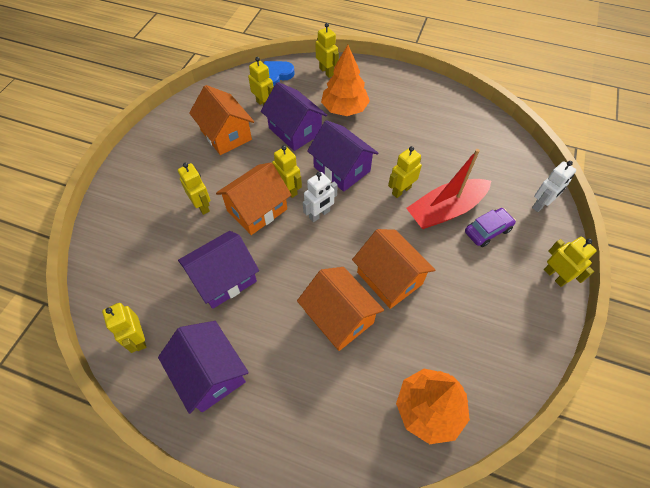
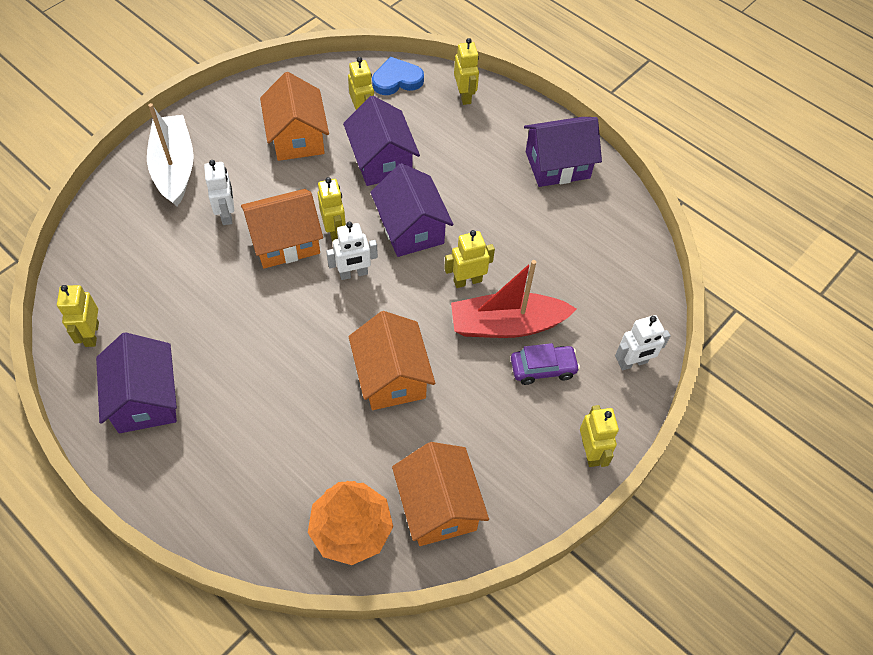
camera: 20 degrees right, 0 degrees up
(143, 186) = (174, 167): none -> white boat
(202, 206) = (227, 214): yellow robot -> white robot
(224, 279) = (209, 306): purple house -> purple house (557, 165)
(339, 317) = (310, 396): orange house -> orange house (438, 506)
(344, 109) = (459, 153): orange tree -> none

